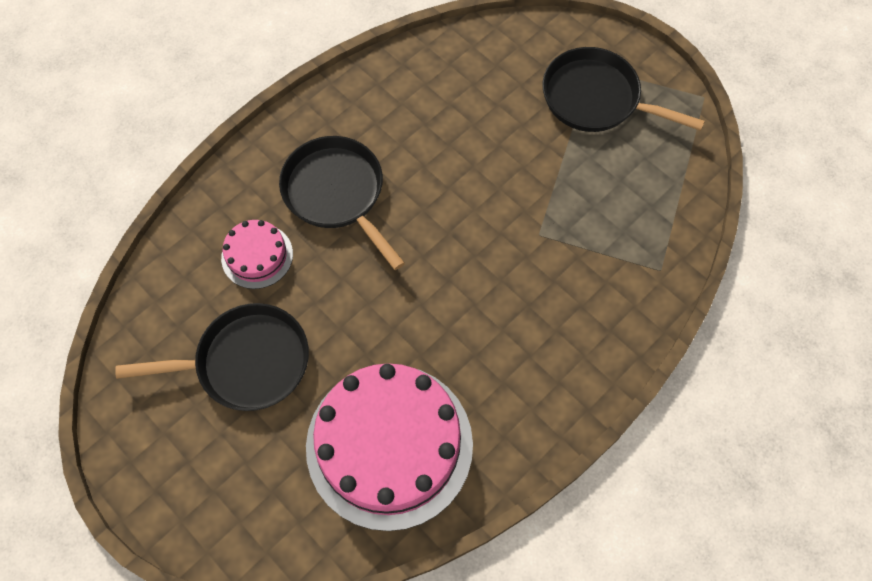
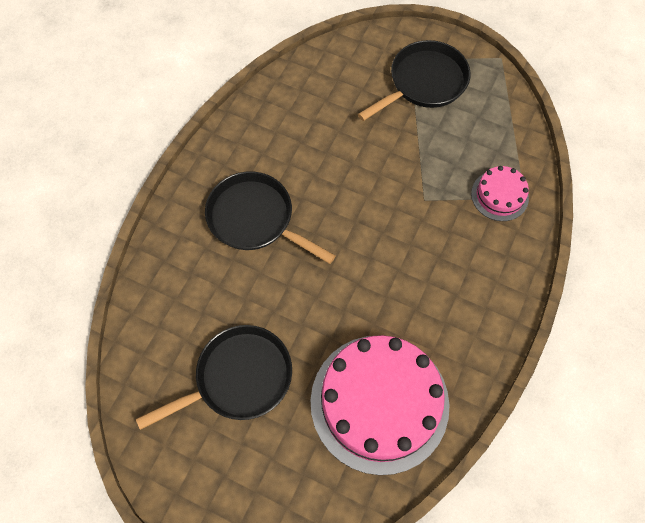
camera: 20 degrees left, 0 degrees up
(257, 256) = (211, 289): pink cake -> pink cake (499, 195)
(596, 99) = (424, 83): black pan -> black pan turned 135 degrees clockwise

